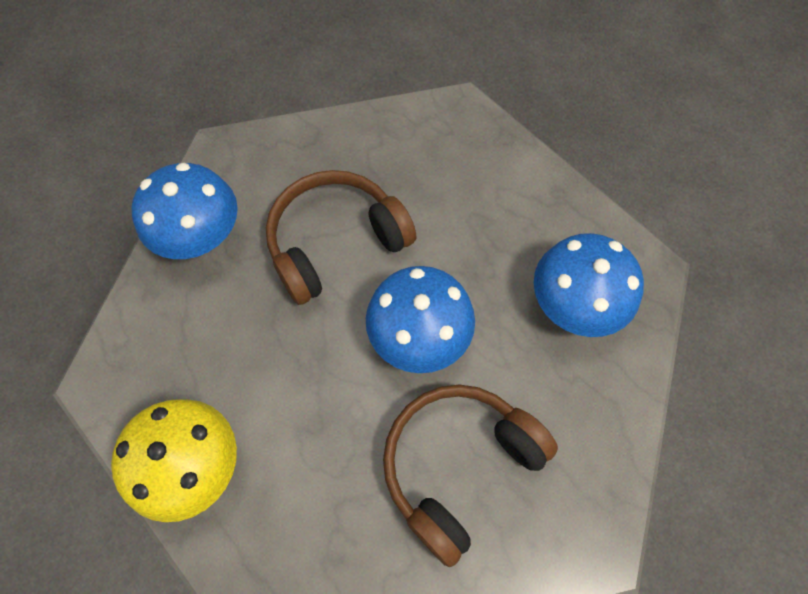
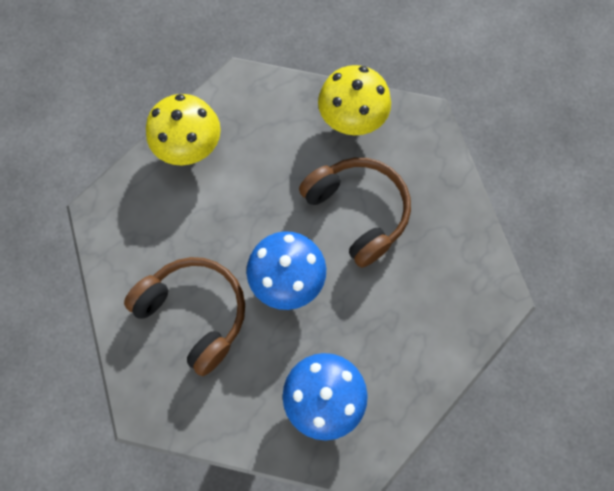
camera: 85 degrees right, 5 degrees up
(201, 236) = (352, 119): blue mushroom -> yellow mushroom

